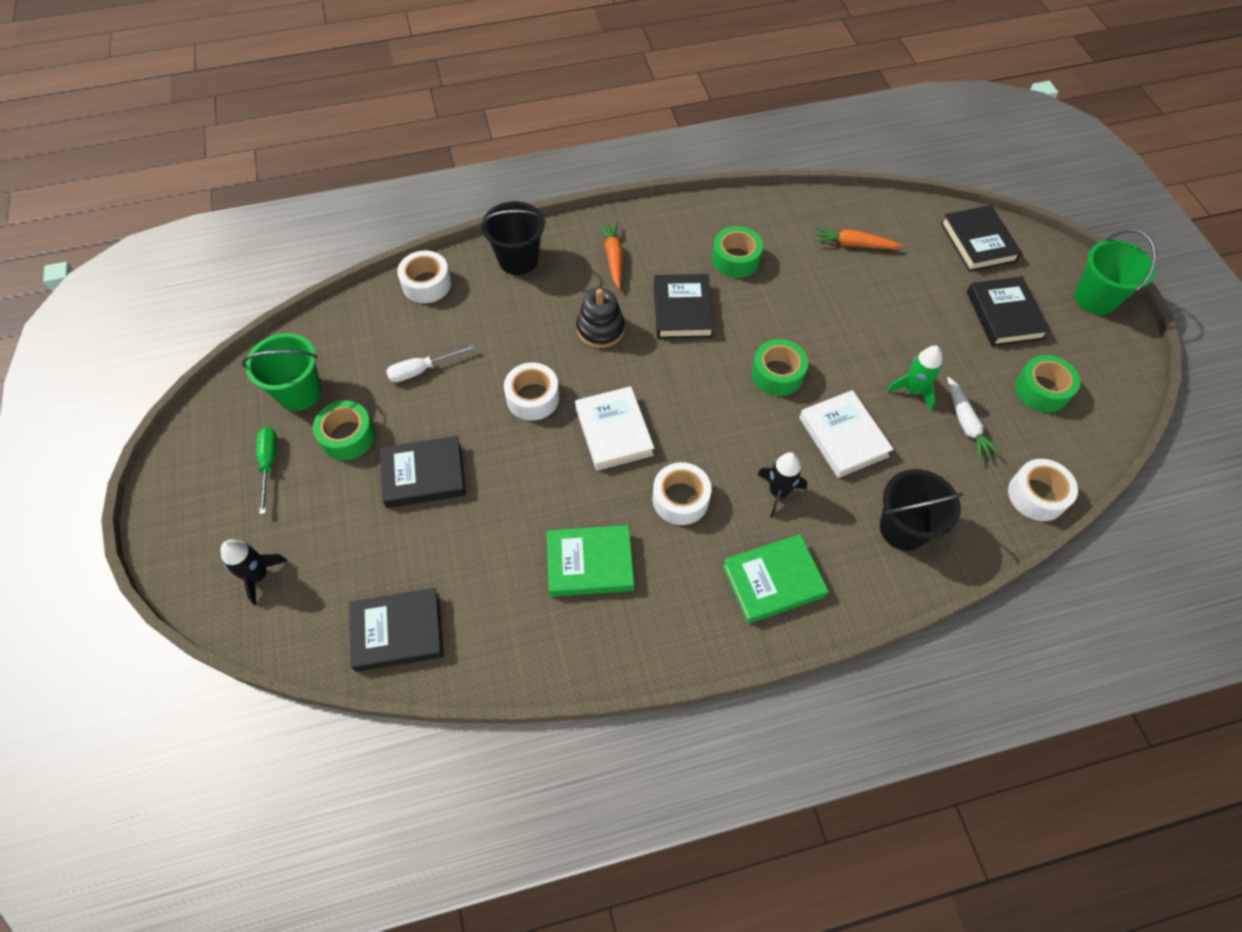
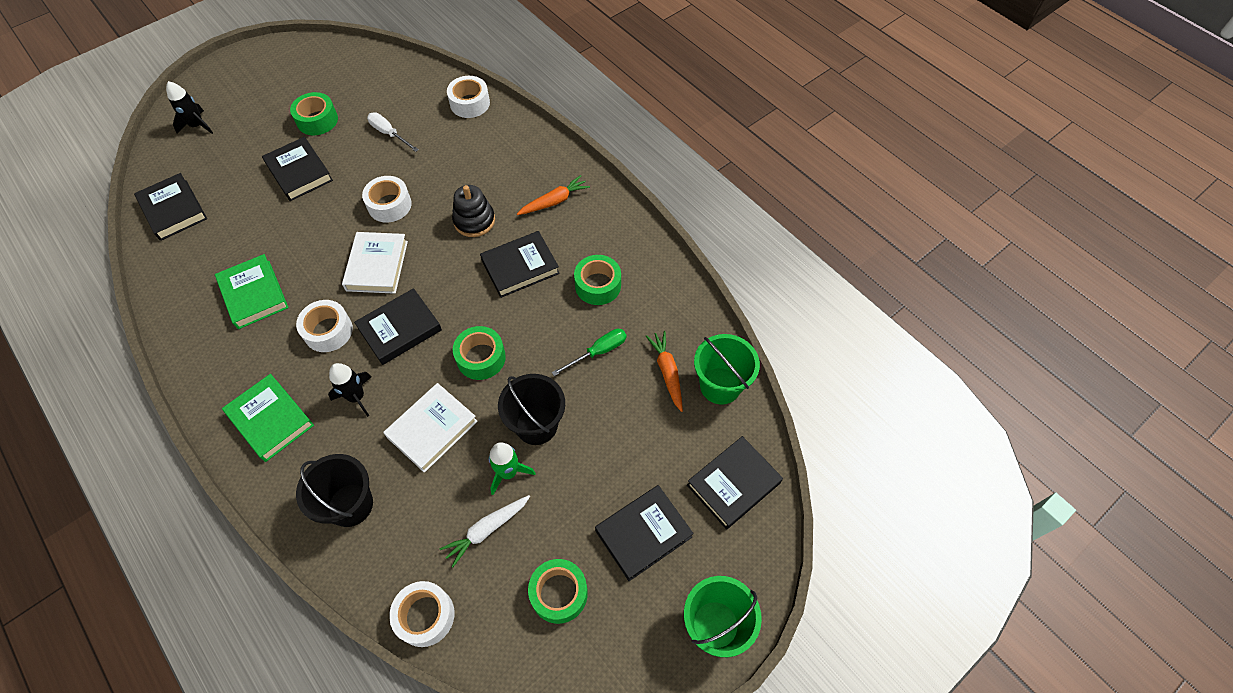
camera: 65 degrees right, 0 degrees up
(269, 464) = (281, 93): green screwdriver -> green screwdriver (598, 352)
(299, 392) = (344, 81): green bucket -> green bucket (720, 385)
(518, 260) = (520, 144): black bucket -> black bucket (536, 425)
(613, 431) = (377, 265): white book -> white book turned 45 degrees counterclockwise
(710, 432) = (400, 329): none -> black book

